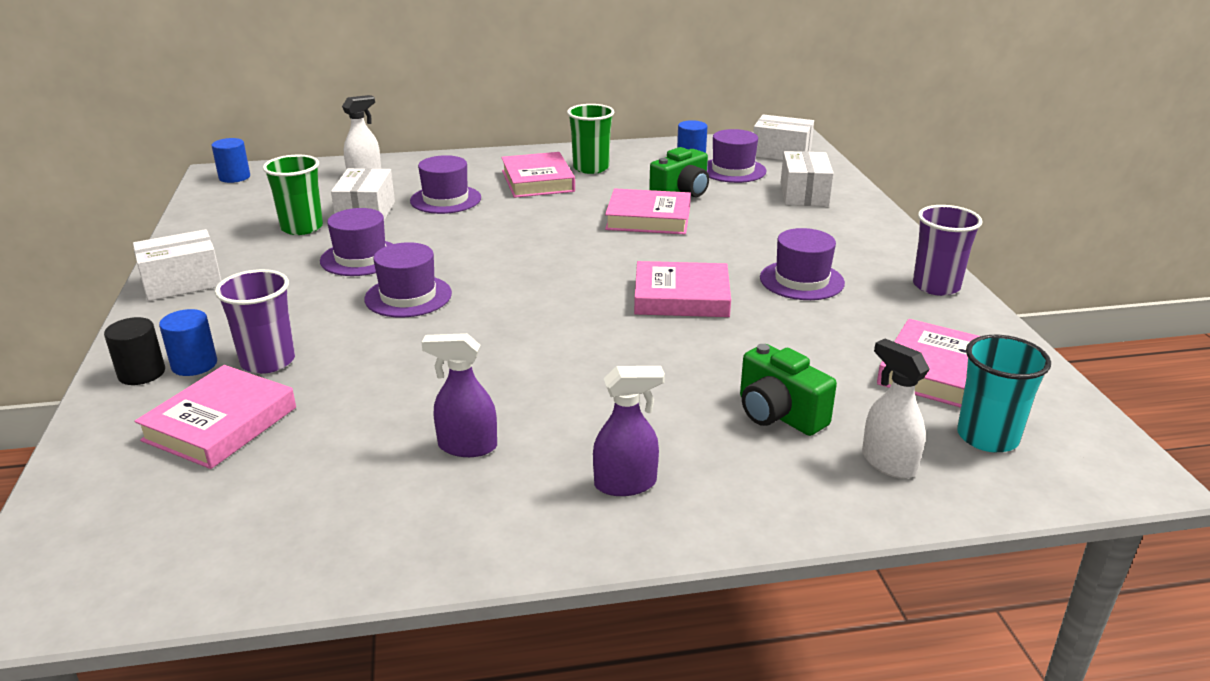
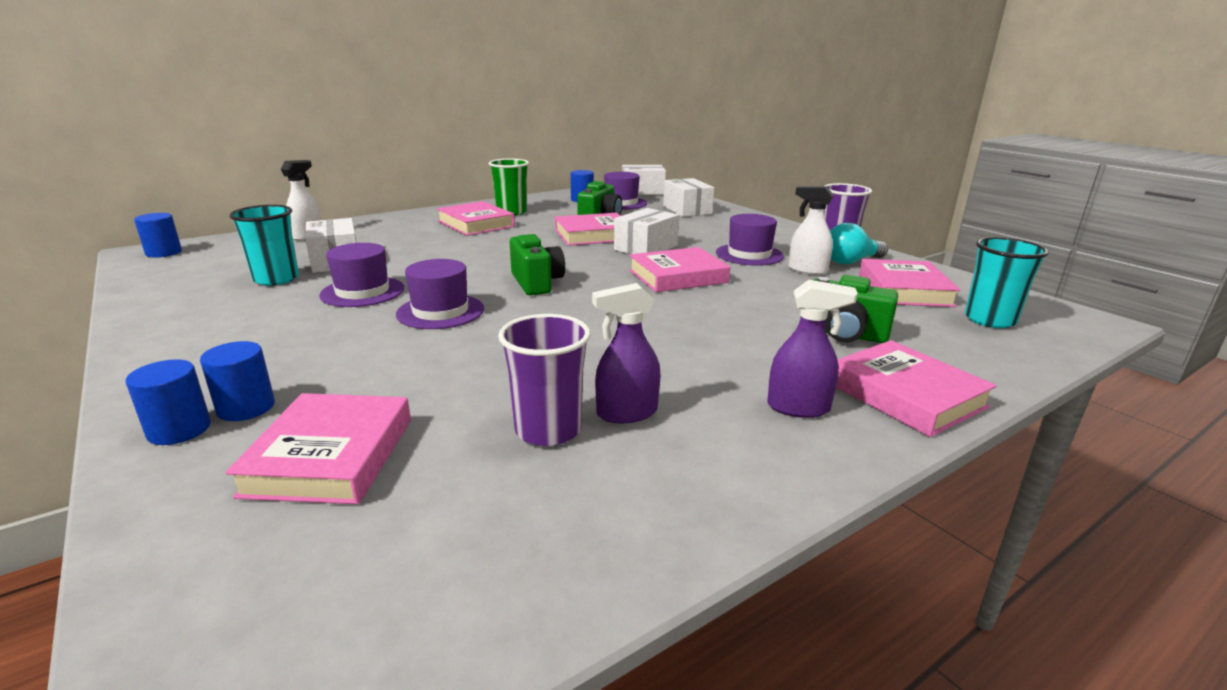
camera: 25 degrees left, 5 degrees down
(141, 373) = (179, 430): black cylinder -> blue cylinder
(182, 283) = (168, 340): white box -> white box (646, 248)
(268, 361) = (337, 387): purple cup -> purple cup (548, 430)
(302, 228) = (276, 279): green cup -> turquoise cup
(445, 199) = (405, 243): purple hat -> none
(526, 277) = (536, 283): none -> green camera
(626, 484) = (799, 408): purple spray bottle -> purple spray bottle turned 45 degrees clockwise
(751, 500) = (905, 395): none -> pink book
(888, 463) = (956, 348): white spray bottle -> white spray bottle (807, 270)
(921, 315) = (851, 261): none -> turquoise light bulb

